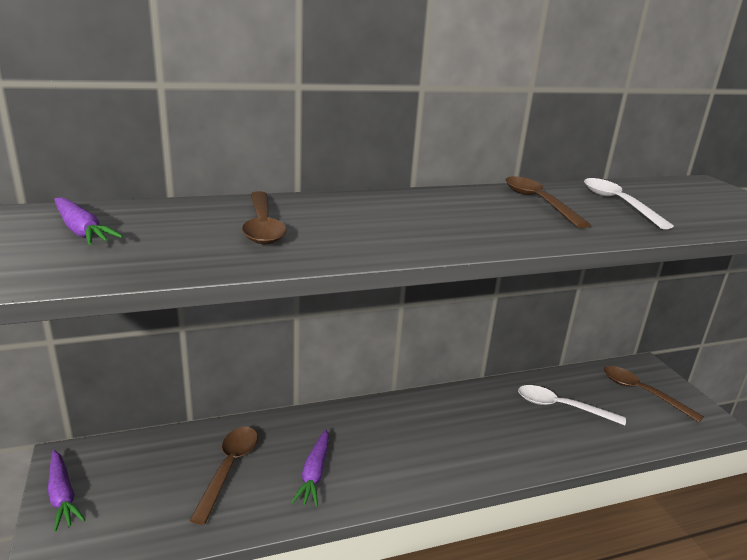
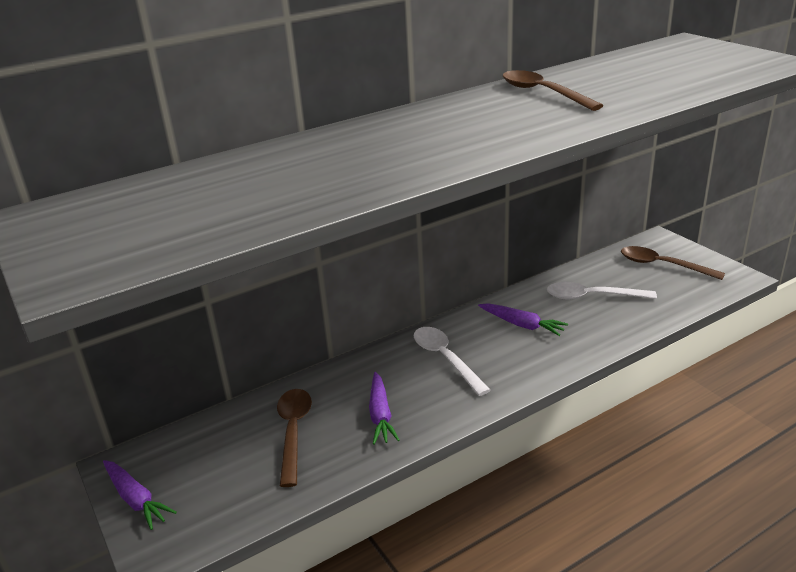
camera: 10 degrees left, 5 degrees up
(81, 231) = (119, 215): purple carrot -> purple carrot (522, 325)
(262, 226) = (295, 172): brown spoon -> none
(617, 203) = (616, 79): white spoon -> white spoon (445, 358)

